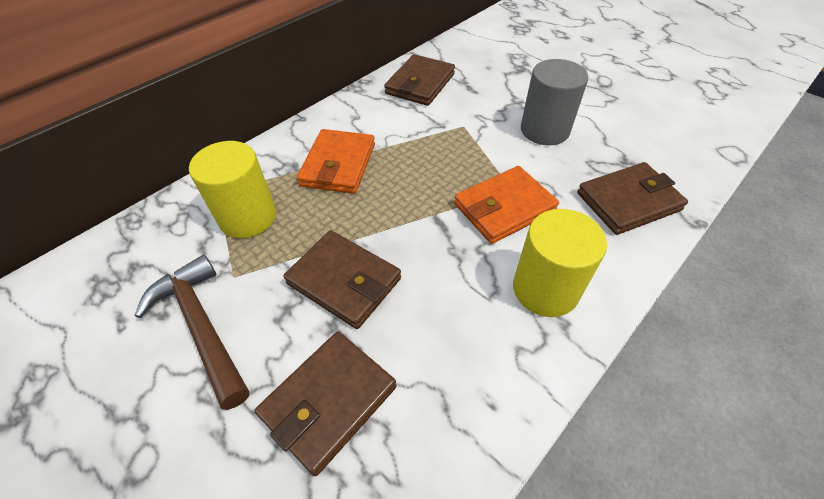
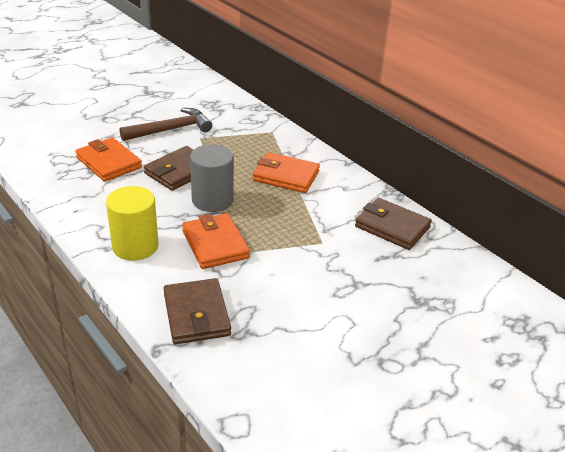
camera: 95 degrees right, 15 degrees down
(248, 217) = (245, 141): yellow cylinder -> none
(329, 401) = (109, 163): brown wallet -> orange wallet
(544, 130) = (305, 290): grey cylinder -> grey cylinder (212, 200)

